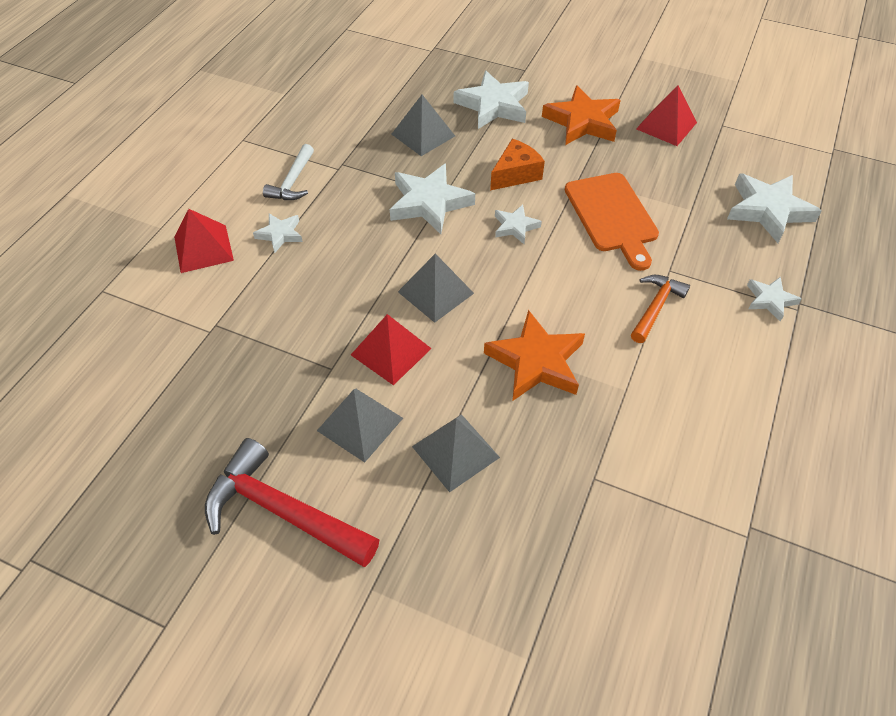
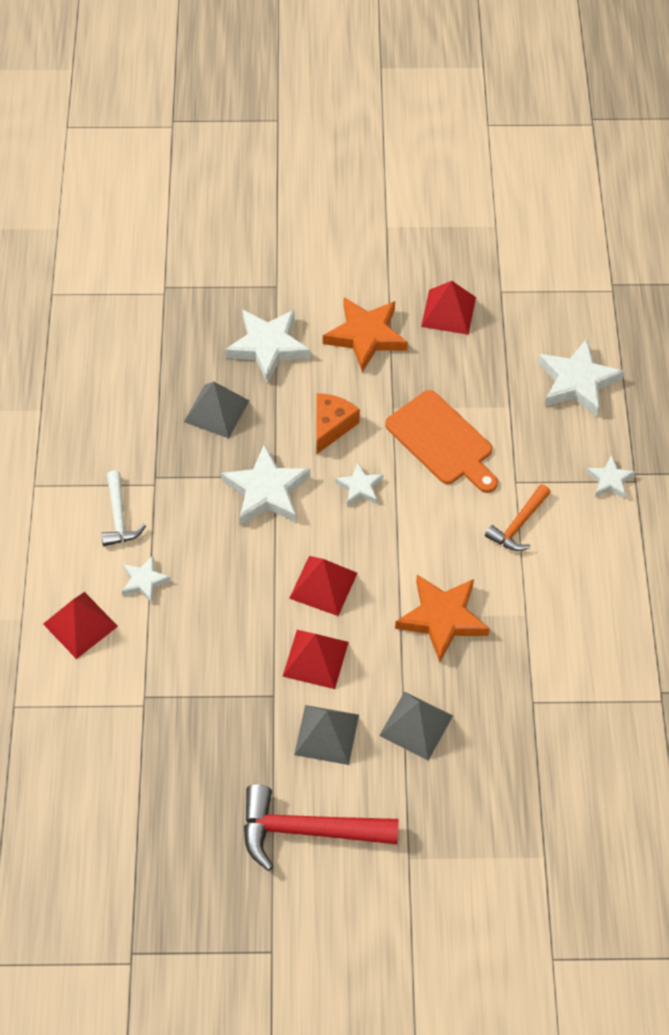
camera: 25 degrees left, 5 degrees up
(436, 292) = (323, 585): grey pyramid -> red pyramid
(655, 307) = (518, 525): orange hammer -> orange hammer turned 150 degrees counterclockwise

